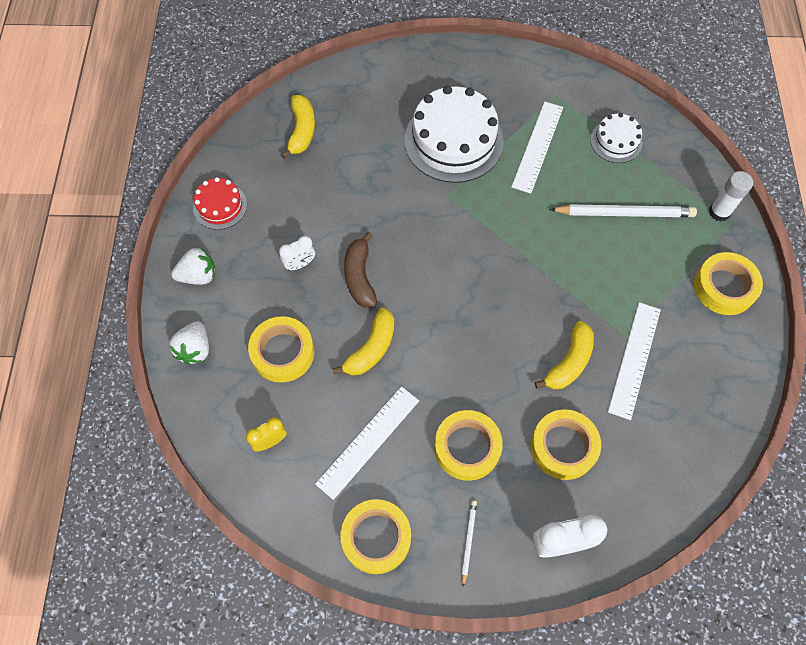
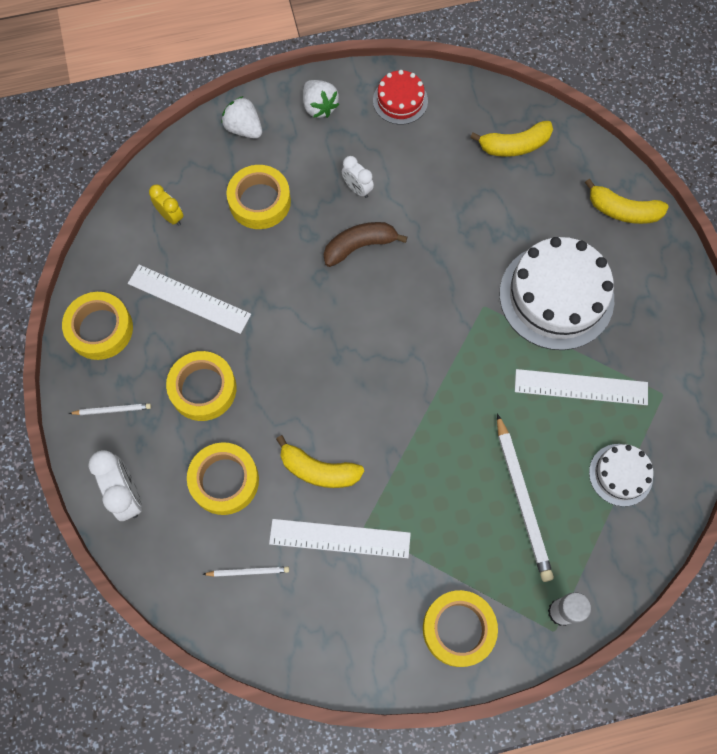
camera: 75 degrees right, 5 degrees up
(195, 349) = (244, 128): white strawberry -> white strawberry turned 45 degrees clockwise
(371, 348) = (284, 277): yellow banana -> yellow banana (623, 210)
(653, 444) = (248, 571): none -> white pencil

